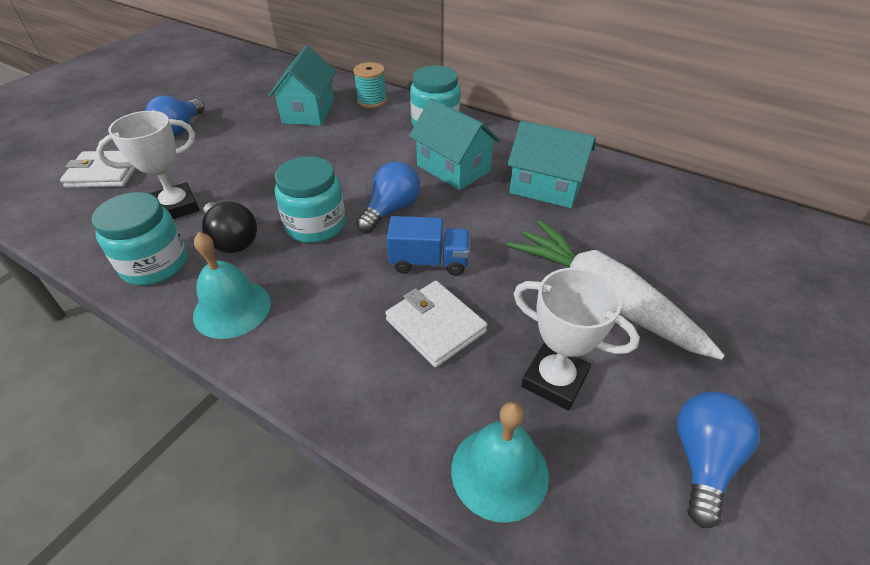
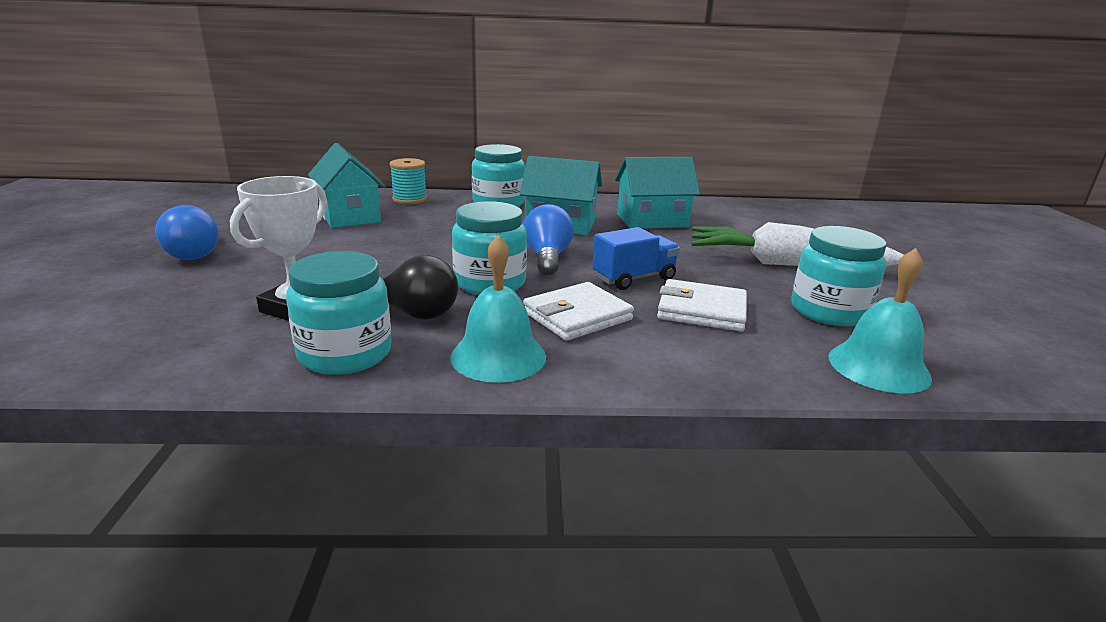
camera: 35 degrees left, 20 degrees down
(104, 173) = (133, 306): white wallet -> white wallet (577, 316)
(554, 380) = (829, 311): white trophy -> turquoise jar
(702, 460) = (965, 317): blue light bulb -> none

